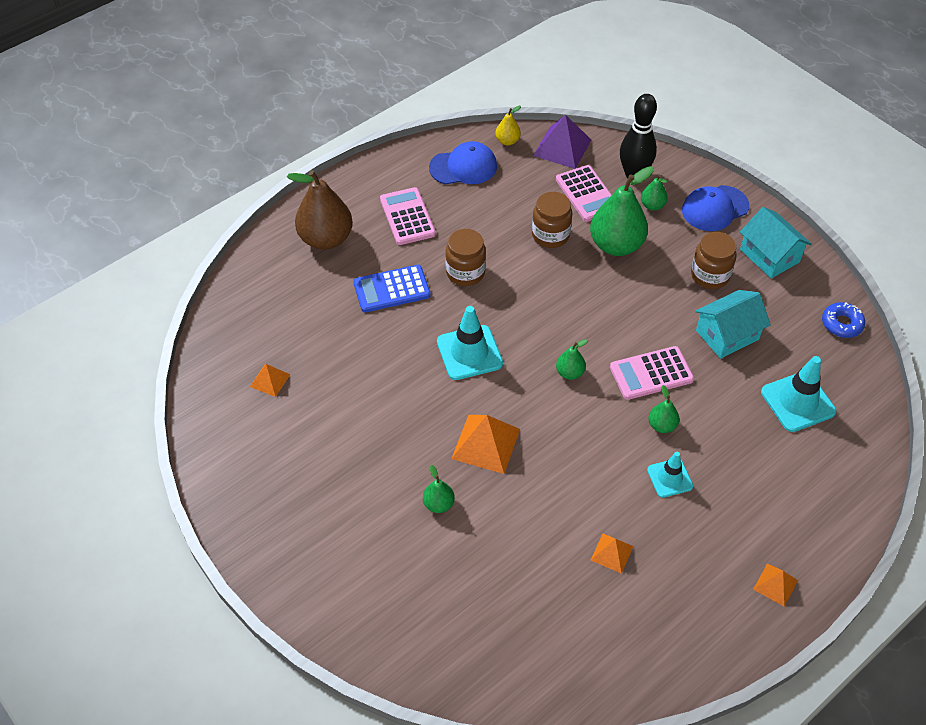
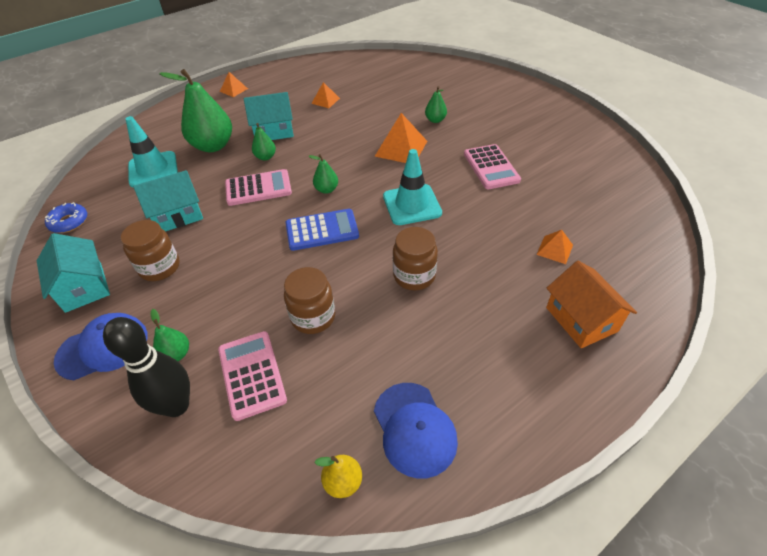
camera: 175 degrees left, 5 degrees down
(270, 380) = (585, 187): orange pyramid -> orange pyramid (554, 249)
(326, 239) = (581, 319): brown pear -> orange house
(391, 289) = (491, 260): blue calculator -> blue calculator (322, 230)
(407, 217) = (486, 347): pink calculator -> pink calculator (491, 167)
(463, 167) = (414, 429): blue cap -> blue cap turned 105 degrees counterclockwise
(562, 147) = (260, 464): purple pyramid -> none
(616, 245) = (242, 303): green pear -> green pear (213, 146)
(669, 478) = (273, 131): turquoise traffic cone -> turquoise house

